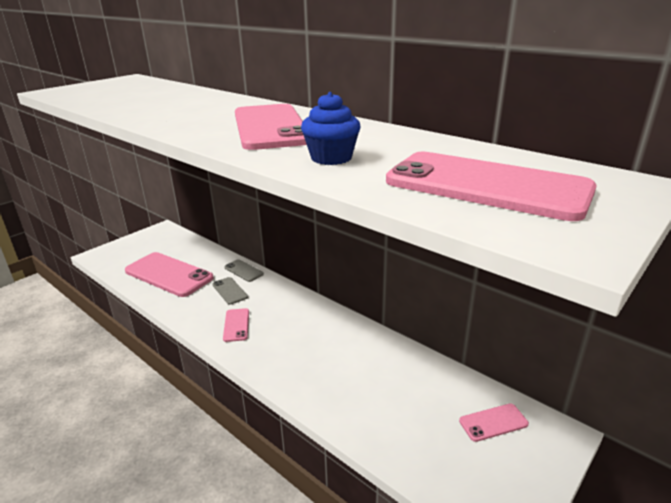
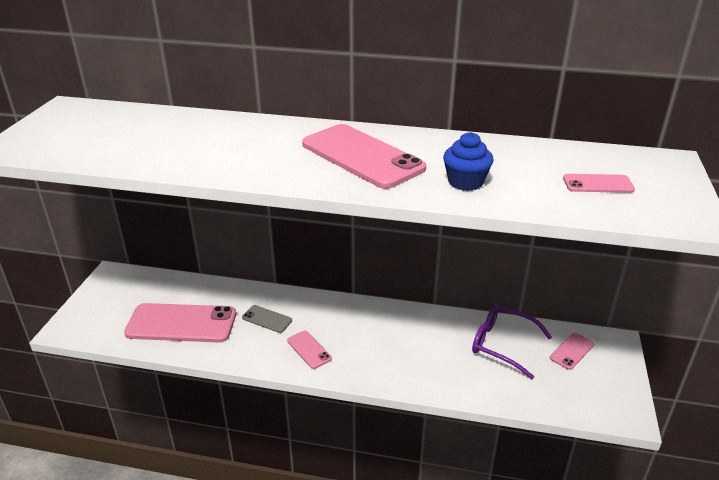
camera: 30 degrees left, 5 degrees up
(243, 271) = (259, 294): grey phone -> none
(417, 385) = (502, 344): none -> purple glasses
(486, 186) = (598, 184): pink phone -> pink phone, size x0.47

